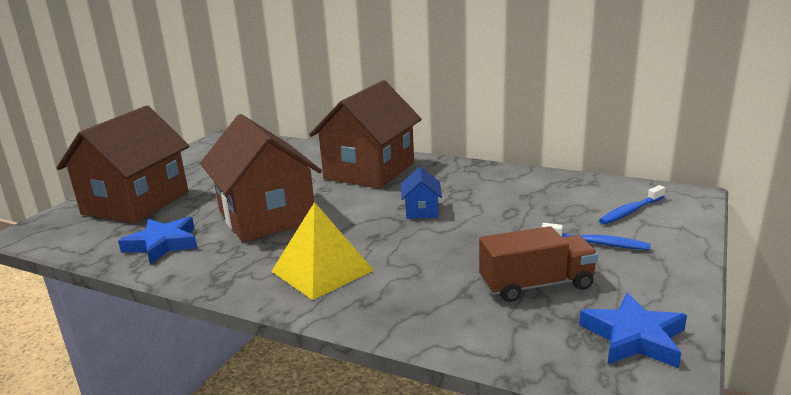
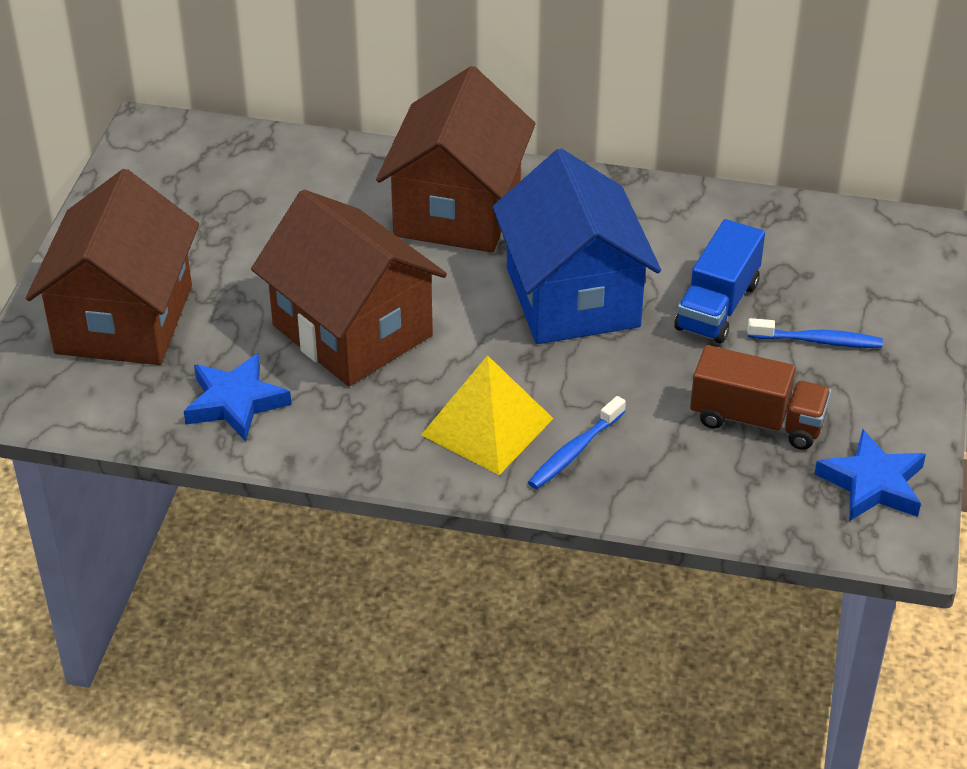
camera: 15 degrees left, 20 degrees up
(421, 210) = (572, 297): blue house -> blue house, size x2.40
(523, 221) = (717, 306): none -> blue truck
(536, 285) = (757, 420): brown truck -> brown truck turned 45 degrees clockwise
(630, 211) = (853, 274): blue toothbrush -> blue toothbrush (574, 451)

